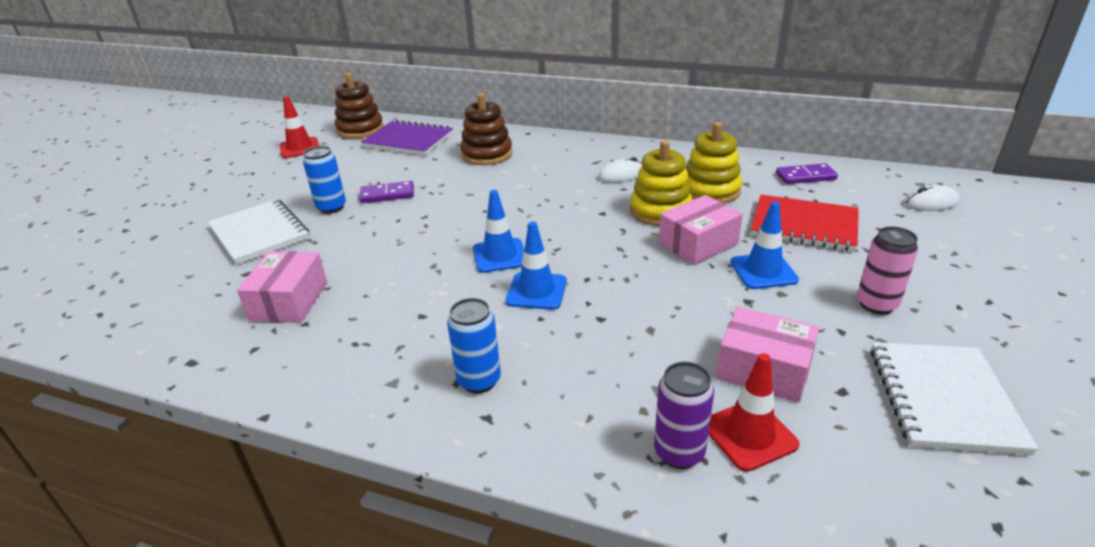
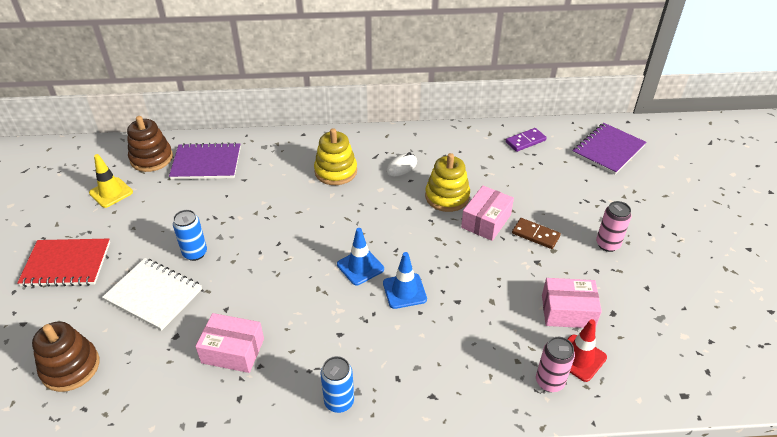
camera: 25 degrees left, 10 degrees up
(289, 301) = (233, 351): pink box -> pink box turned 60 degrees counterclockwise
(300, 148) = (111, 192): red traffic cone -> yellow traffic cone
(387, 194) = (232, 228): purple domino -> none
(479, 381) = (411, 372): blue can -> blue can (339, 402)
(487, 154) = (285, 166): brown stacking toy -> brown stacking toy (70, 367)
(679, 452) = (549, 382): purple can -> pink can
(710, 191) = (470, 169): yellow stacking toy -> yellow stacking toy (336, 171)
(763, 271) = (535, 235): blue traffic cone -> brown domino
(804, 225) = (543, 188): red notebook -> red notebook (66, 264)
(931, 203) = (608, 150): white mouse -> purple notebook
(943, 399) = (662, 302): white notebook -> none

